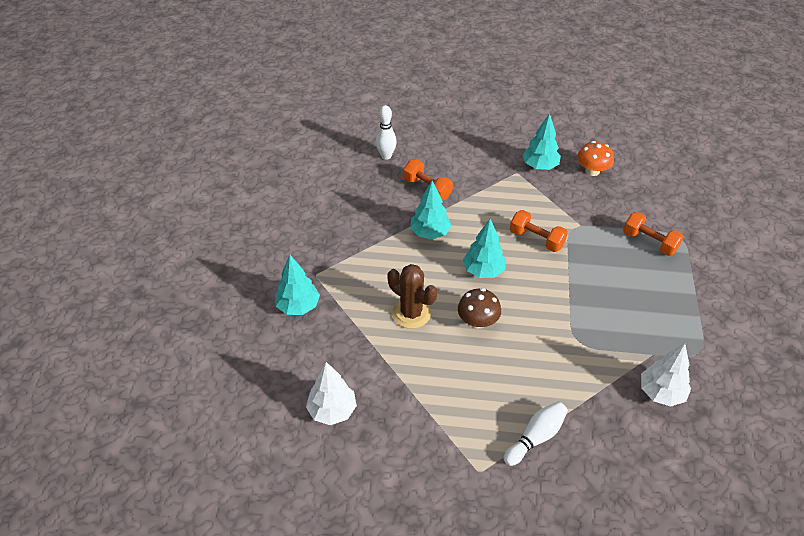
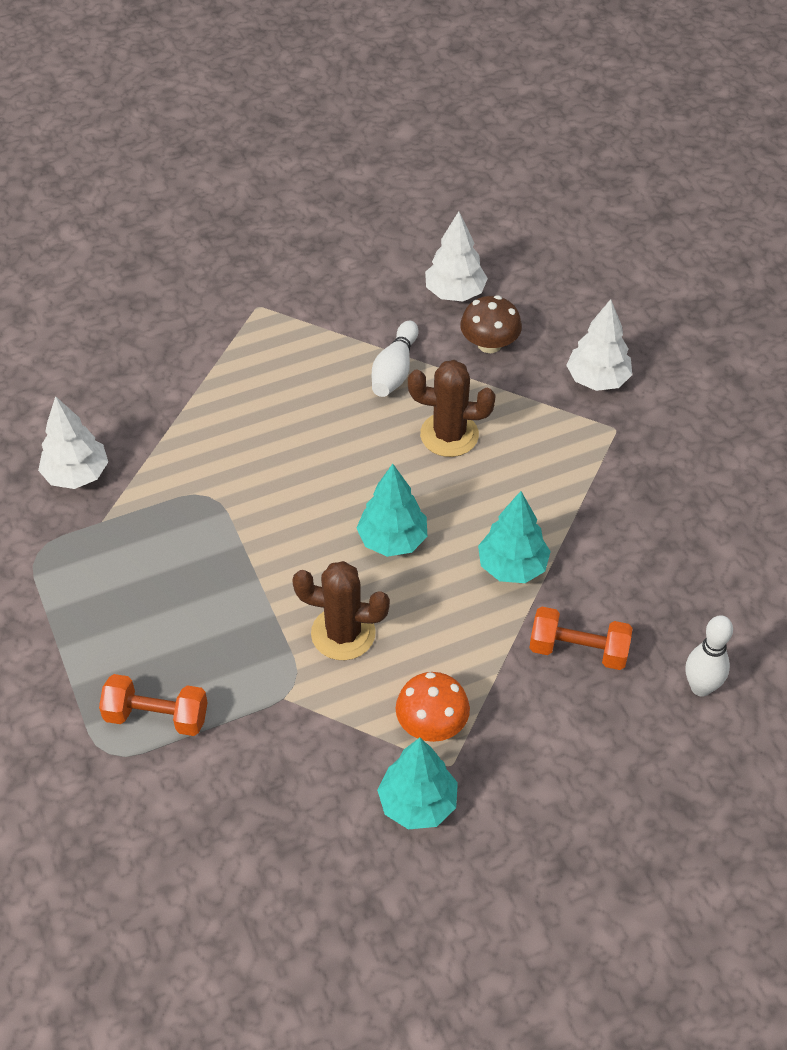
camera: 150 degrees right, 5 degrees up
(298, 306) = (597, 380): turquoise tree -> white tree
(478, 321) = (356, 463): brown mushroom -> brown mushroom (489, 344)
(535, 437) = (212, 362): white bowling pin -> white bowling pin (394, 370)
(536, 239) = (343, 633): orange dumbbell -> brown cactus
(592, 171) = (315, 842): orange mushroom -> orange mushroom (432, 724)

